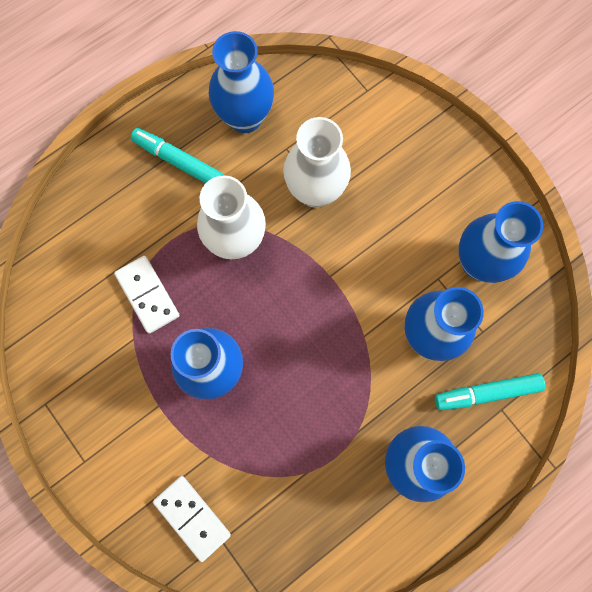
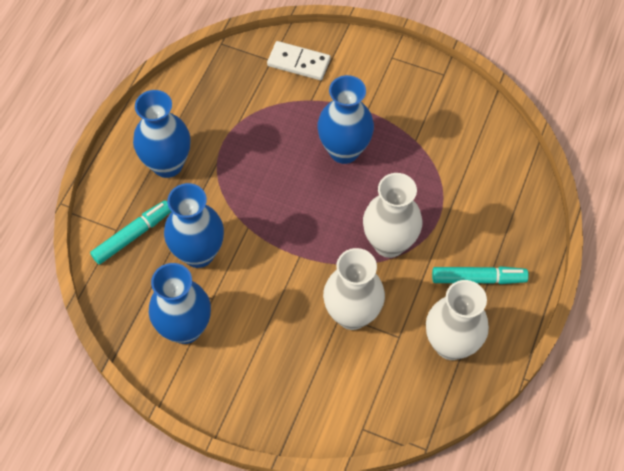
camera: 150 degrees right, 15 degrees down
(147, 295) = (427, 172): white domino -> none
(245, 117) = (451, 344): blue vase -> white vase

